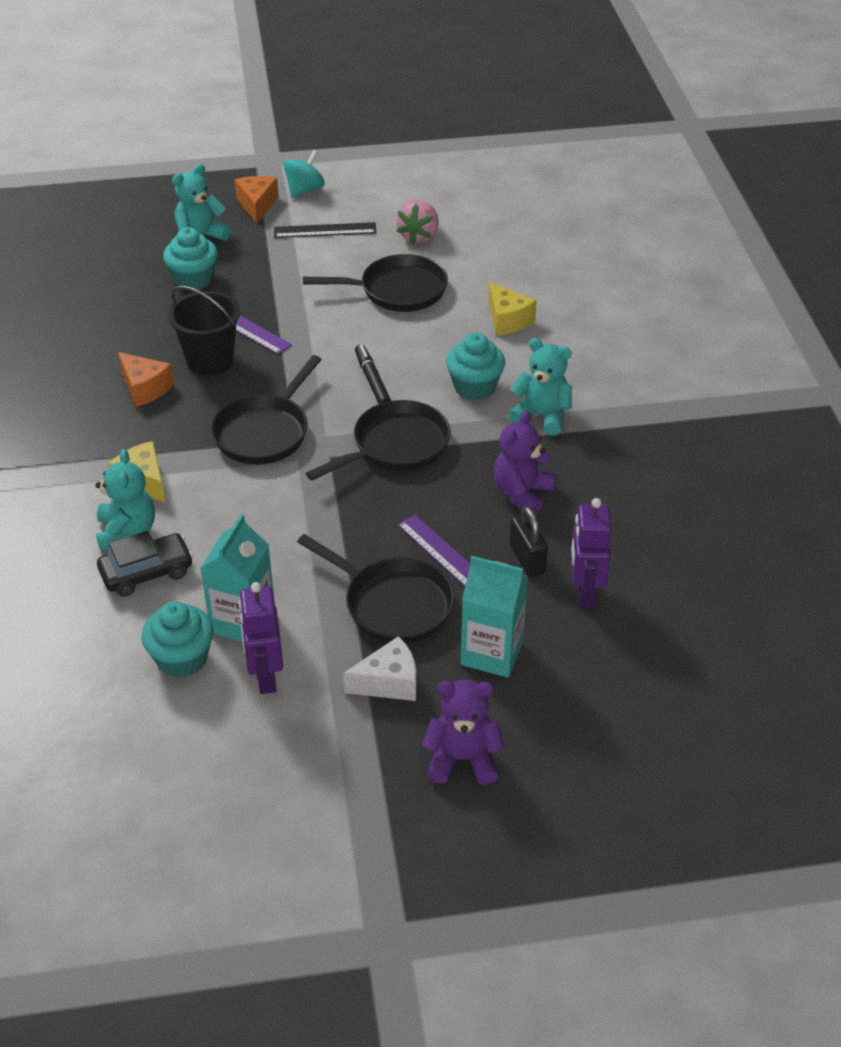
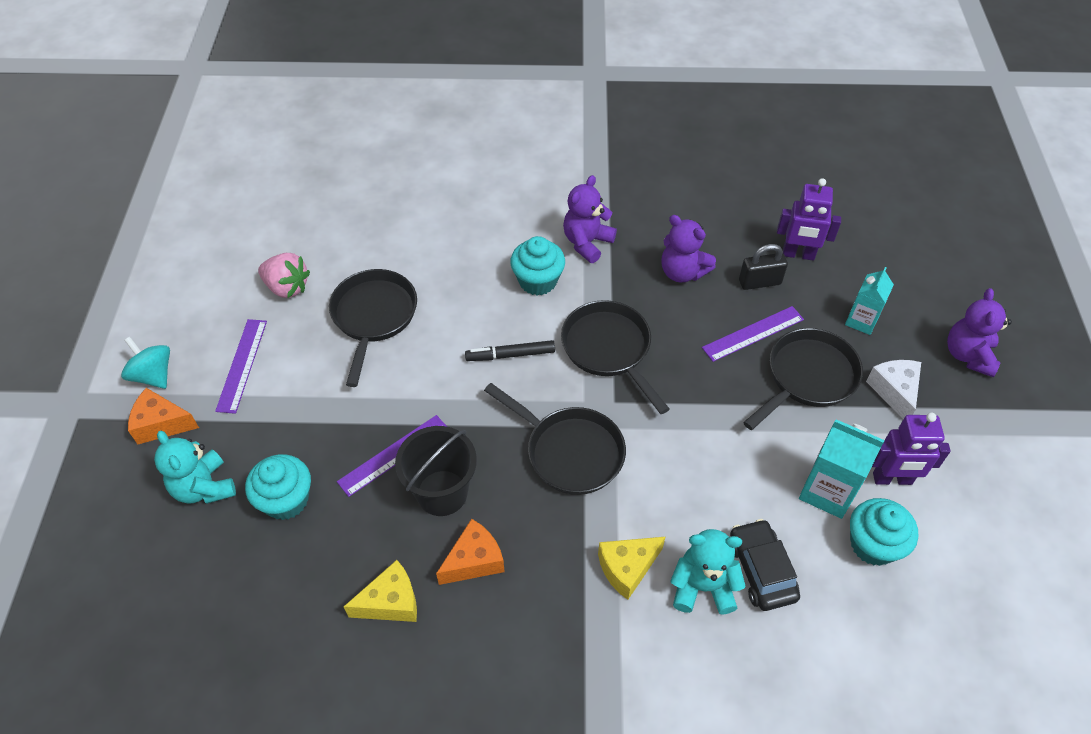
camera: 80 degrees left, 10 degrees up
(325, 230) = (242, 365): black ruler -> purple ruler
(491, 653) = (861, 321): turquoise carton -> turquoise carton, size x0.66
(507, 320) = (447, 242): yellow cheese -> yellow cheese (391, 602)
(542, 416) = (587, 243): turquoise teddy bear -> purple teddy bear

